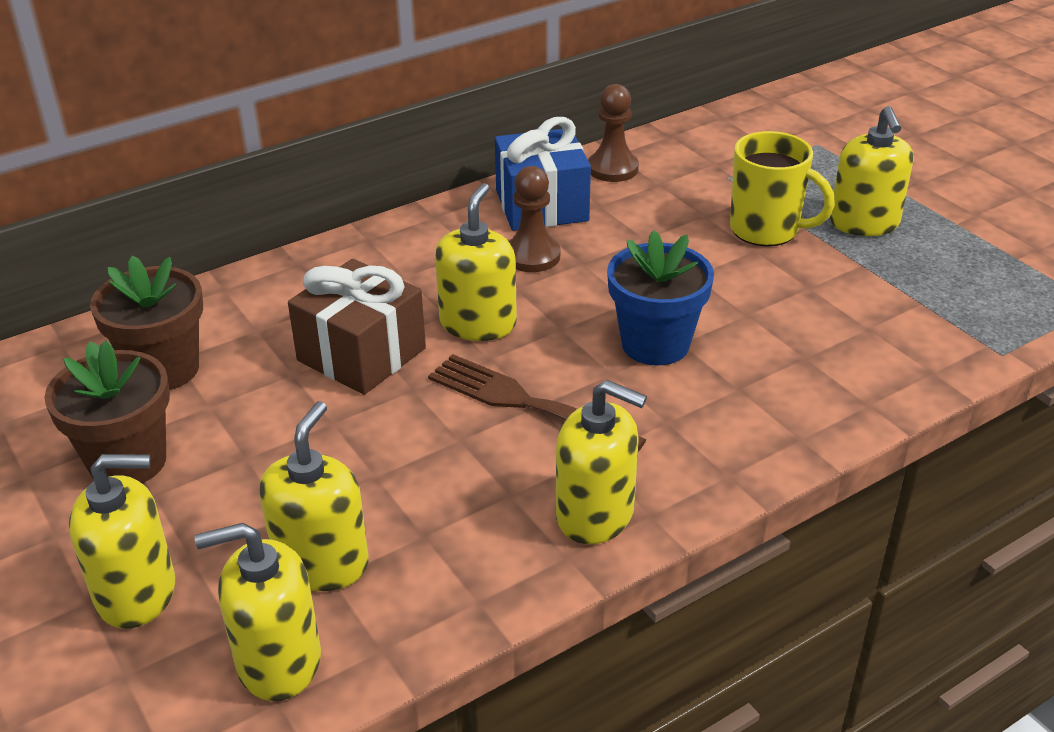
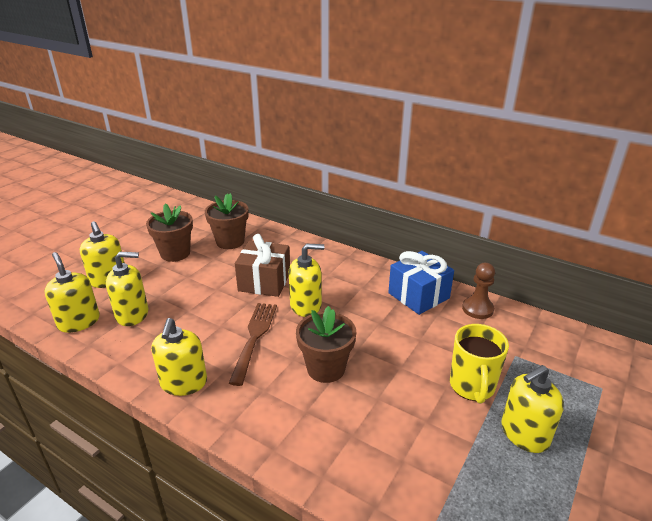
camera: 65 degrees right, 5 degrees down
(532, 256) = (372, 305): brown pawn -> none
(655, 344) = (326, 368): blue flower pot -> brown flower pot

